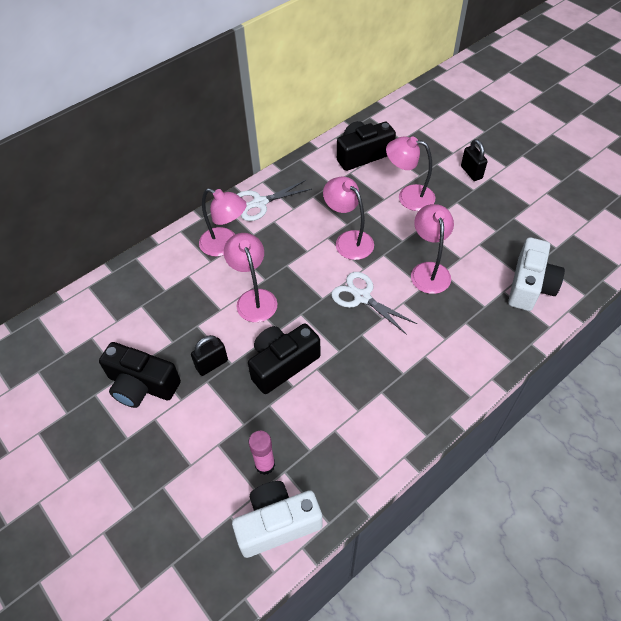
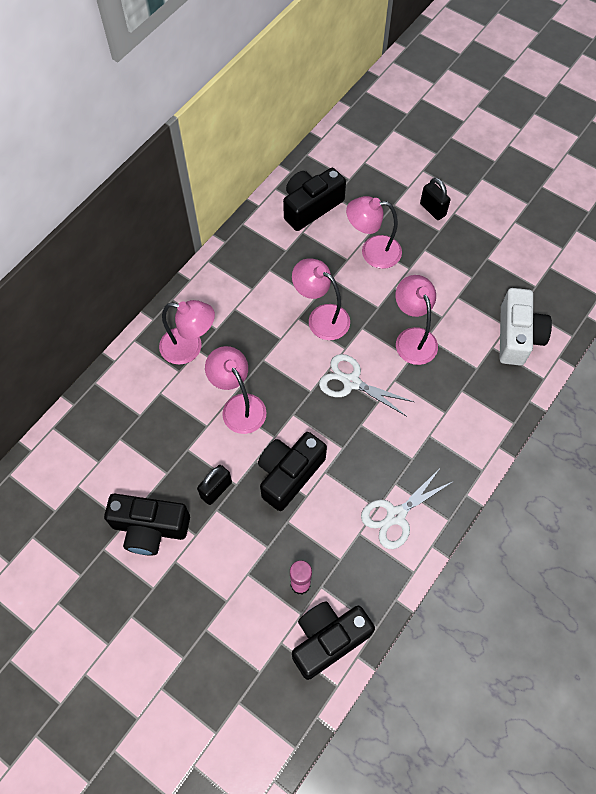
camera: 15 degrees left, 10 degrees up
(260, 203) = (213, 289): white scissors -> white scissors (396, 516)
(277, 523) = (328, 639): white camera -> black camera

